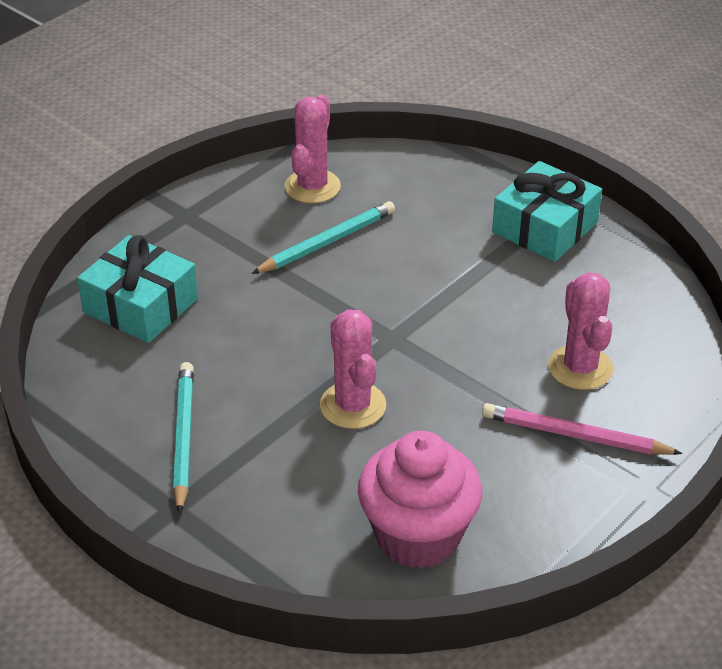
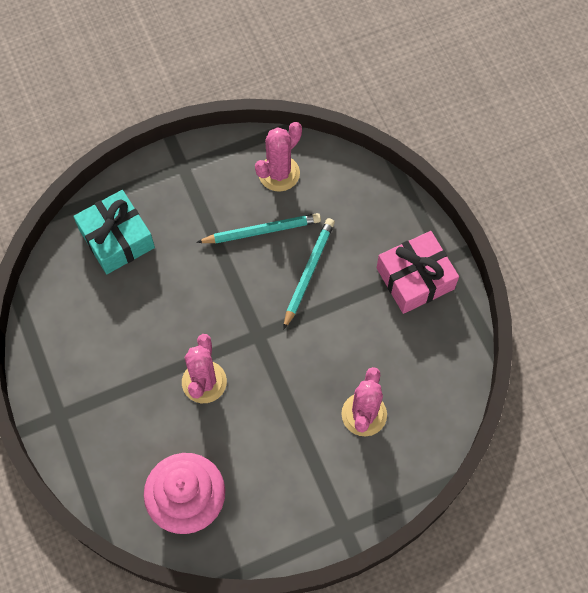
camera: 25 degrees right, 25 degrees up
(183, 437) = (91, 362): turquoise pencil -> turquoise pencil (308, 272)
(545, 227) = (415, 278): turquoise gift -> pink gift
(575, 435) = (327, 468): pink pencil -> none

